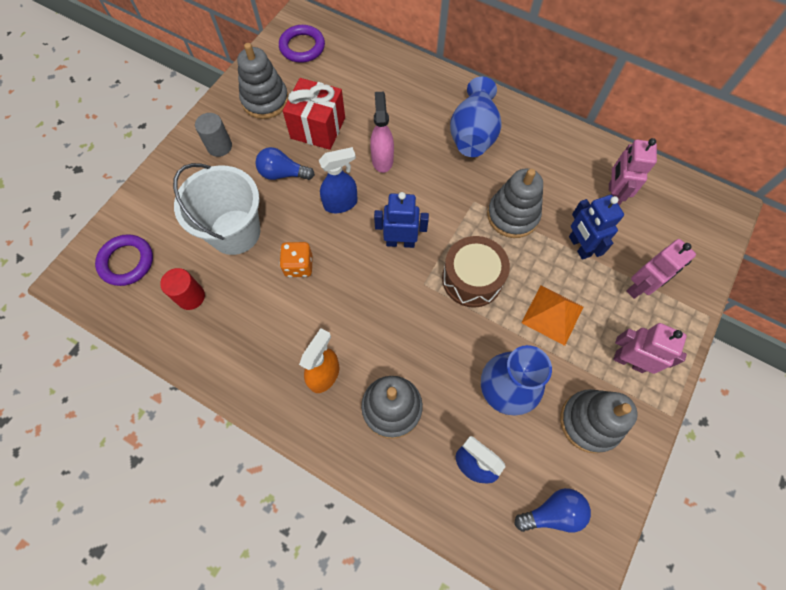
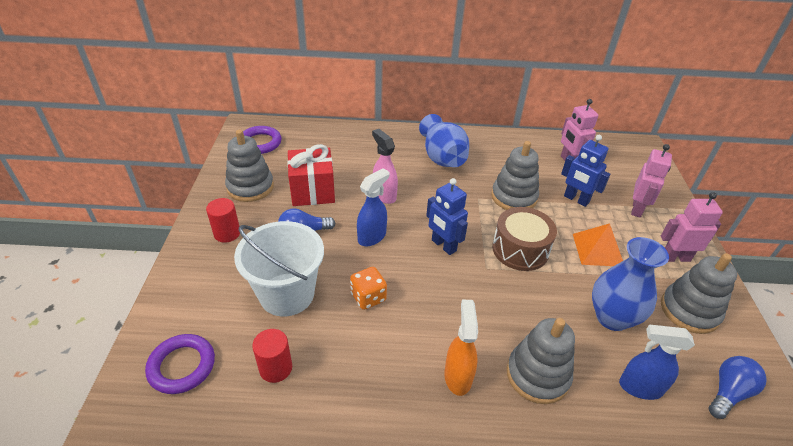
camera: 30 degrees left, 25 degrees down
(219, 146) = (227, 233): grey cylinder -> red cylinder
(400, 242) = (443, 245): blue robot -> blue robot turned 105 degrees counterclockwise

